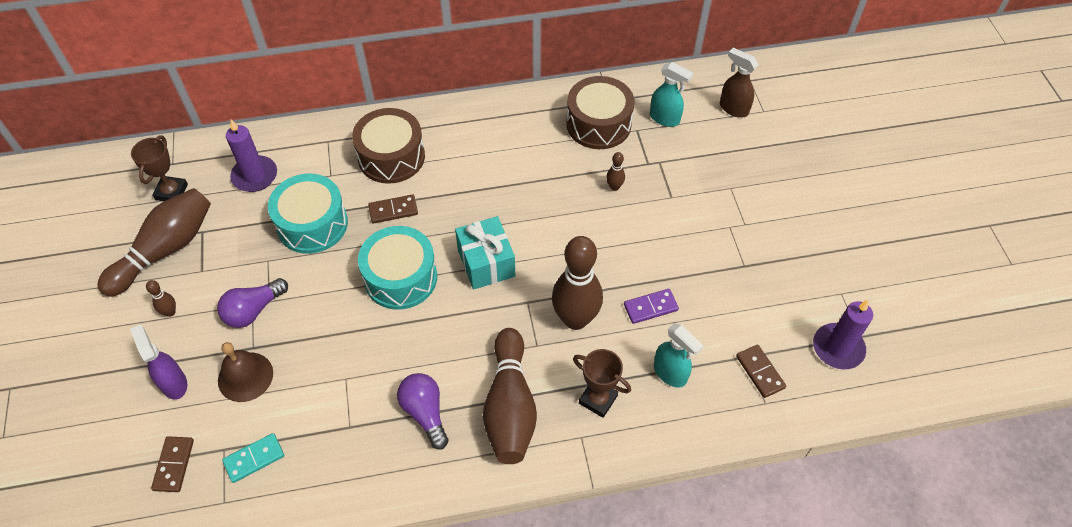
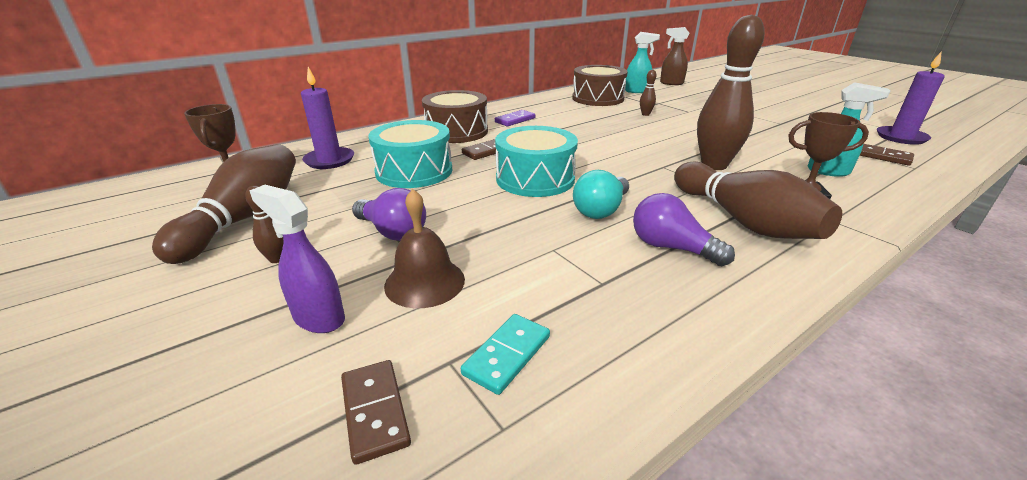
camera: 25 degrees left, 25 degrees down
(253, 310) = (393, 232): purple light bulb -> purple light bulb turned 75 degrees counterclockwise
(416, 346) = (601, 210): none -> turquoise light bulb
(486, 263) = (601, 157): turquoise gift -> none
(650, 307) = (756, 149): purple domino -> purple domino (515, 120)

